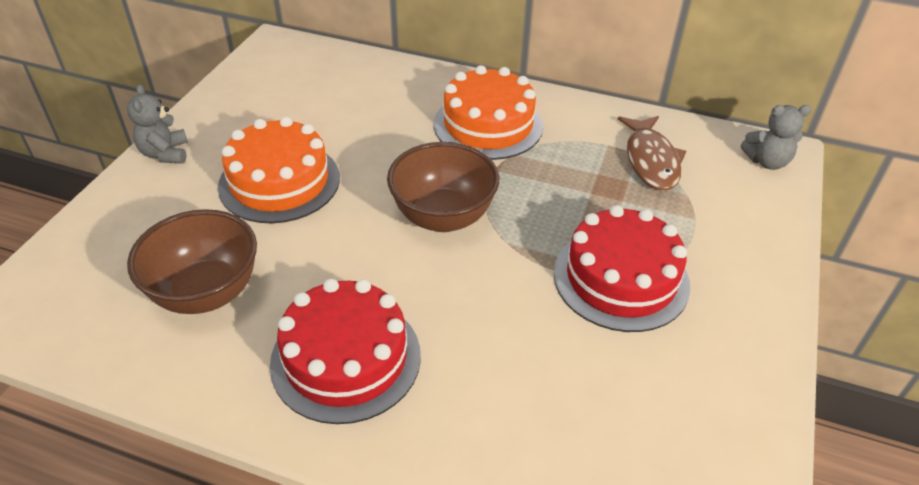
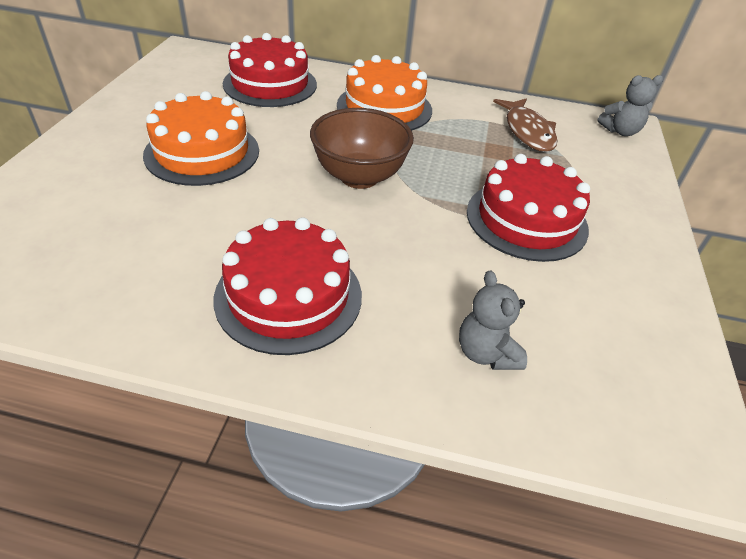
camera: 10 degrees left, 0 degrees up
(165, 154) = (88, 132): grey teddy bear -> grey teddy bear (486, 353)
(206, 293) = (141, 245): brown bowl -> none
(364, 91) = (270, 84): none -> red cake

